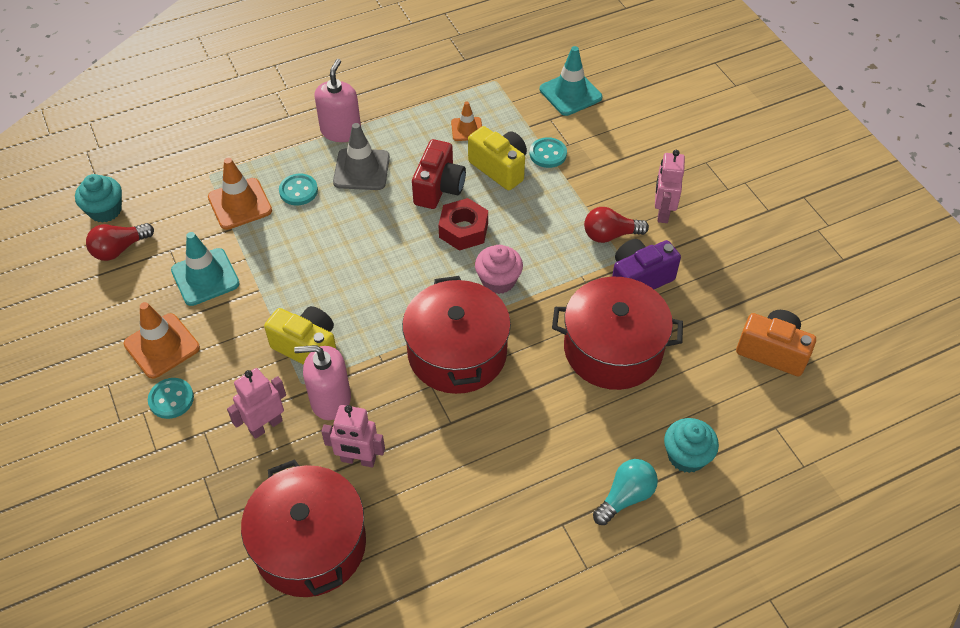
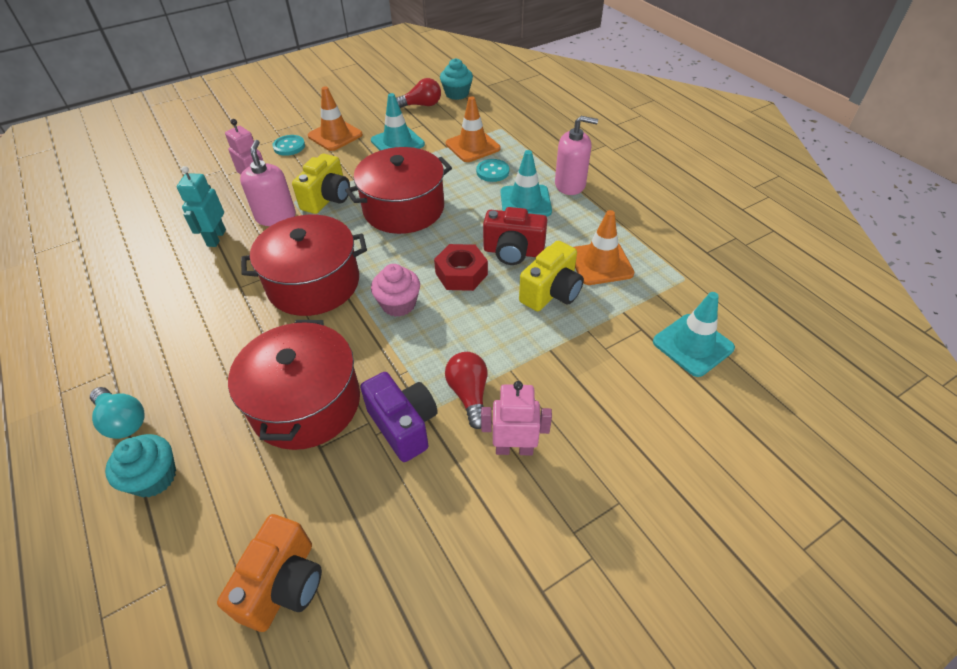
camera: 85 degrees right, 5 degrees down
(119, 249) = (422, 105): red light bulb -> red light bulb turned 120 degrees clockwise
(310, 545) = (150, 224): red pot -> red pot (403, 208)
(358, 460) = (216, 238): pink robot -> turquoise robot
(361, 169) = (525, 202): grey traffic cone -> turquoise traffic cone
(467, 129) = (600, 263): orange traffic cone -> orange traffic cone, size x1.66
(548, 154) = (584, 330): turquoise button -> none

